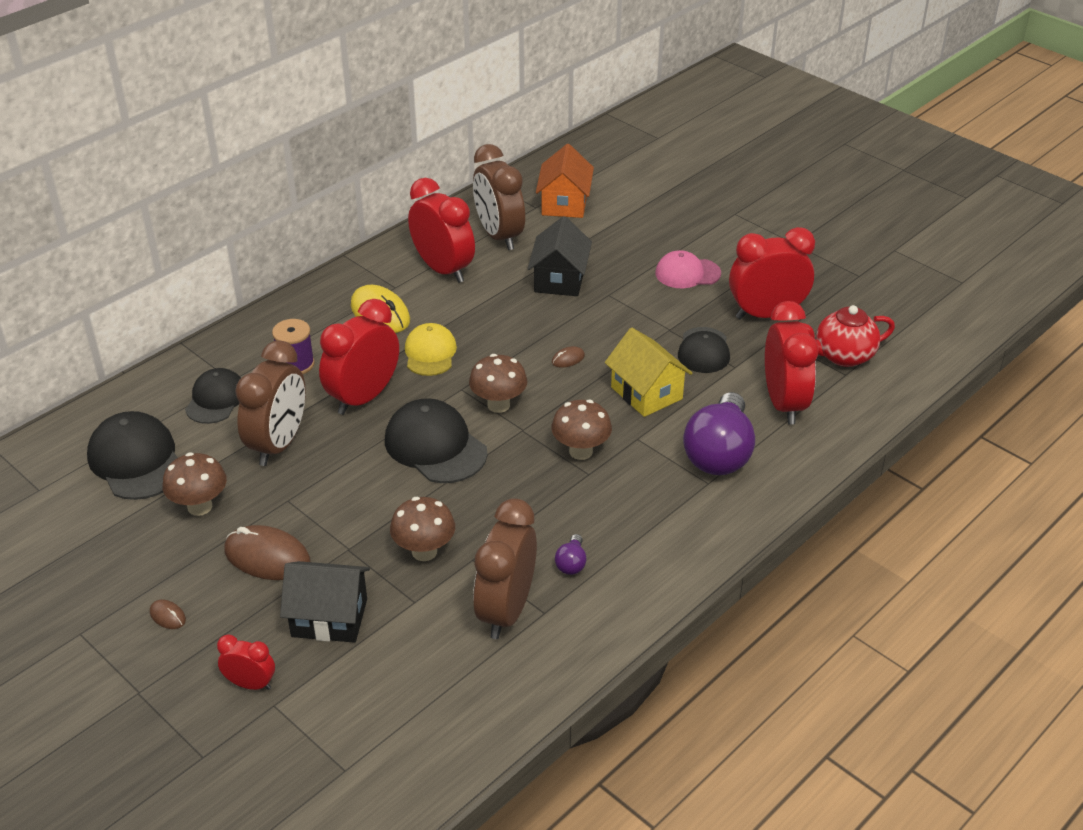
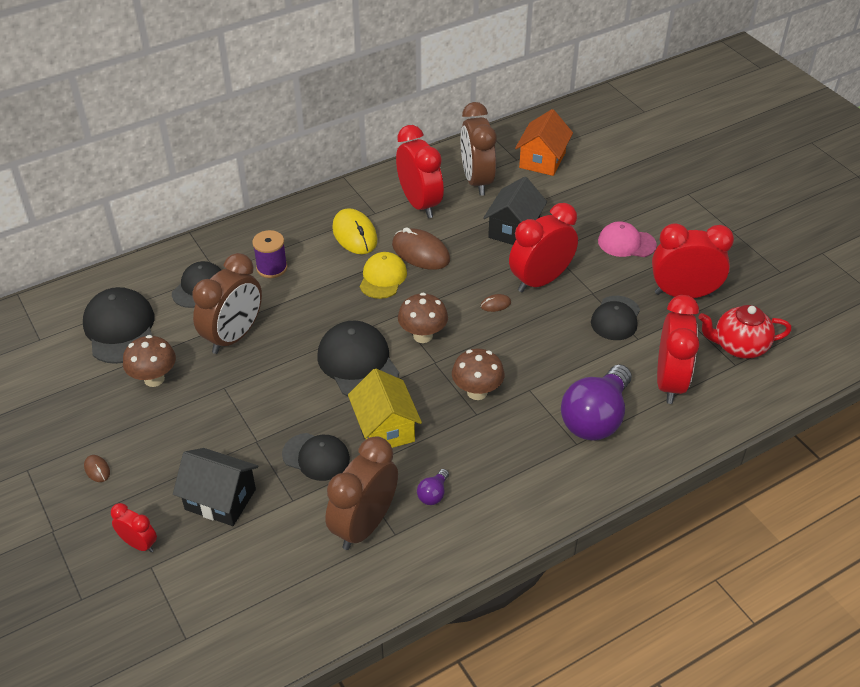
camera: 15 degrees right, 5 degrees up
(267, 557) = (190, 434): brown mouse -> brown mouse (420, 252)
(363, 398) = (315, 308): red clock -> red clock (540, 281)
(424, 551) = (316, 457): brown mushroom -> black cap
(646, 393) = (552, 349): yellow house -> yellow house (385, 428)

